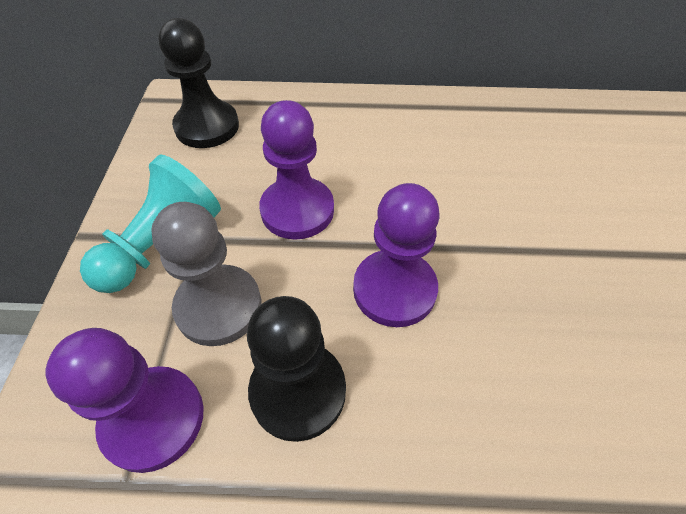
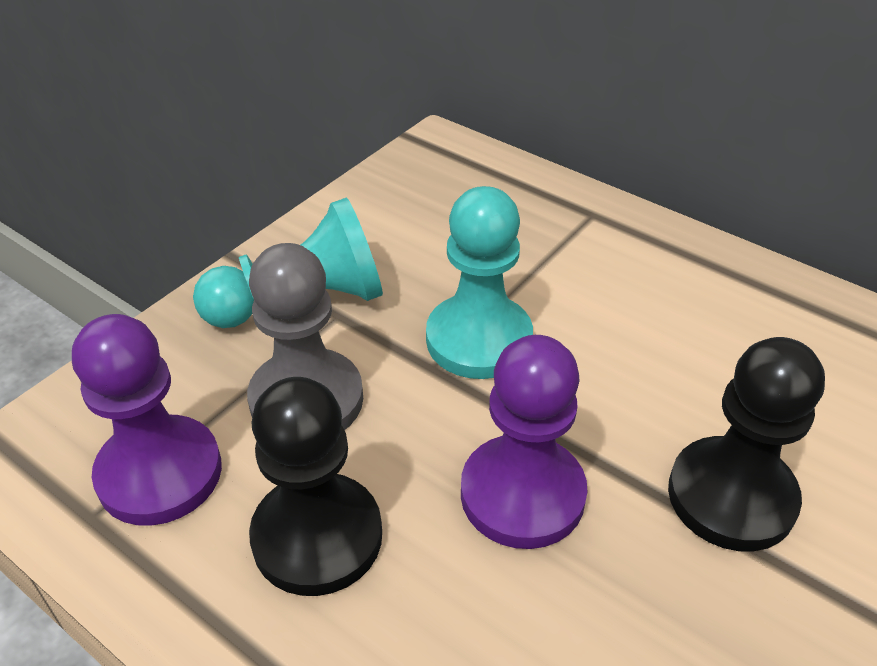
camera: 35 degrees right, 10 degrees down
(207, 127) = (449, 194): black pawn -> black pawn (731, 496)
(297, 210) = (479, 339): purple pawn -> turquoise pawn

